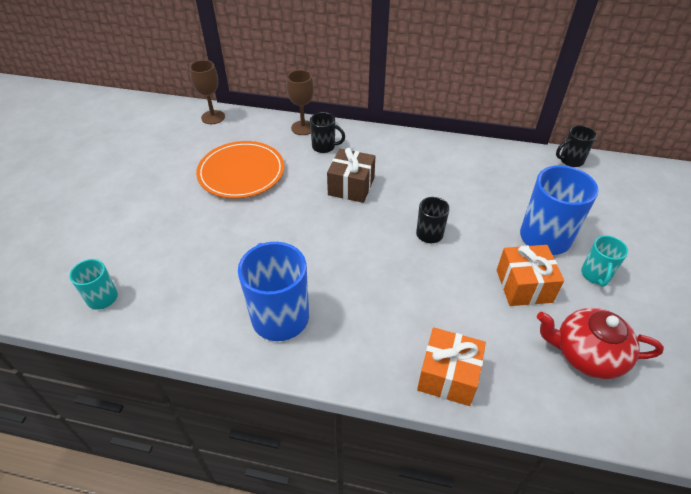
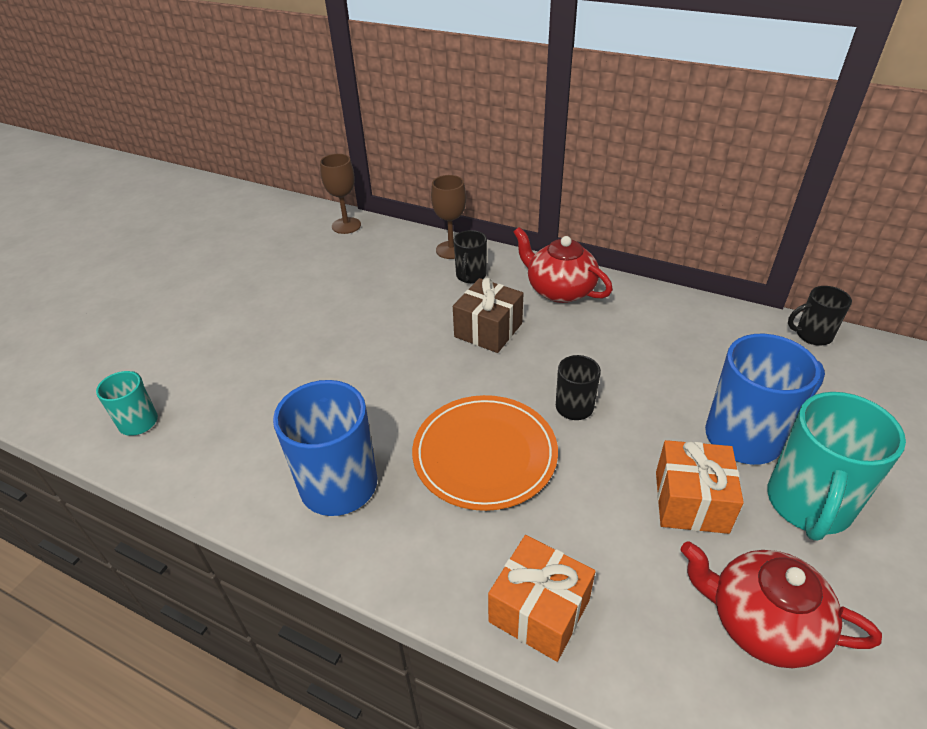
camera: 15 degrees right, 5 degrees down
(241, 172) = (356, 295): orange plate -> orange plate (484, 454)
(324, 147) = (470, 276): black mug -> black mug turned 75 degrees clockwise
(393, 149) = (559, 290): none -> red teapot
(595, 275) = (808, 505): turquoise mug -> turquoise mug, size x1.86

